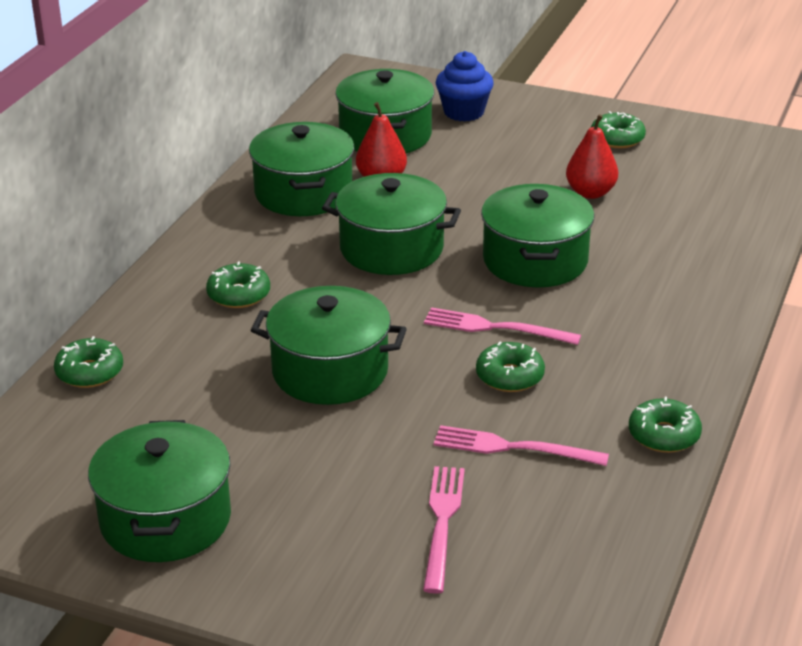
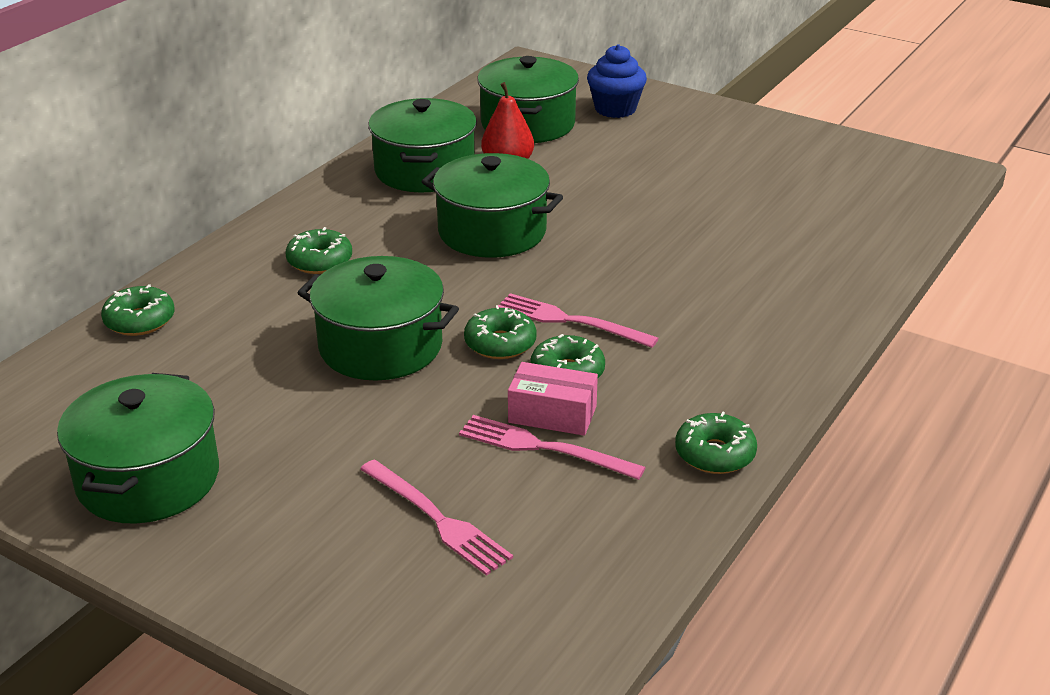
camera: 10 degrees right, 0 degrees up
(442, 523) = (437, 519): pink fork -> pink fork turned 120 degrees clockwise
(510, 416) = (552, 414): none -> pink box
(535, 260) = (637, 258): green pot -> none
(590, 193) = (719, 197): red pear -> none
(617, 139) = (765, 147): green donut -> green donut (500, 343)

